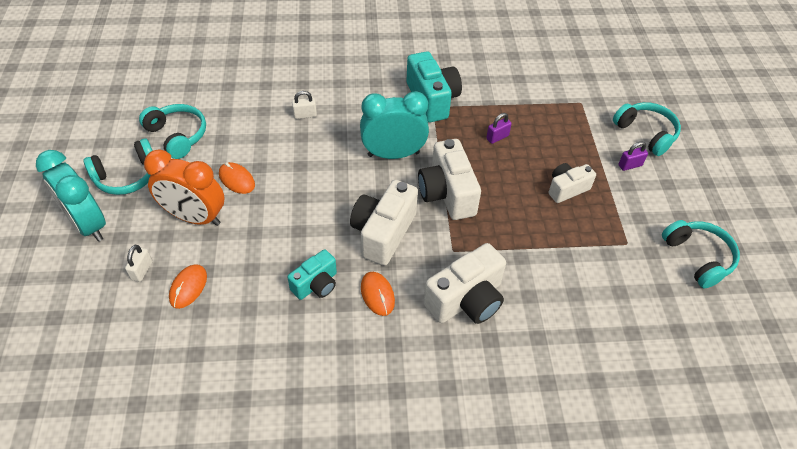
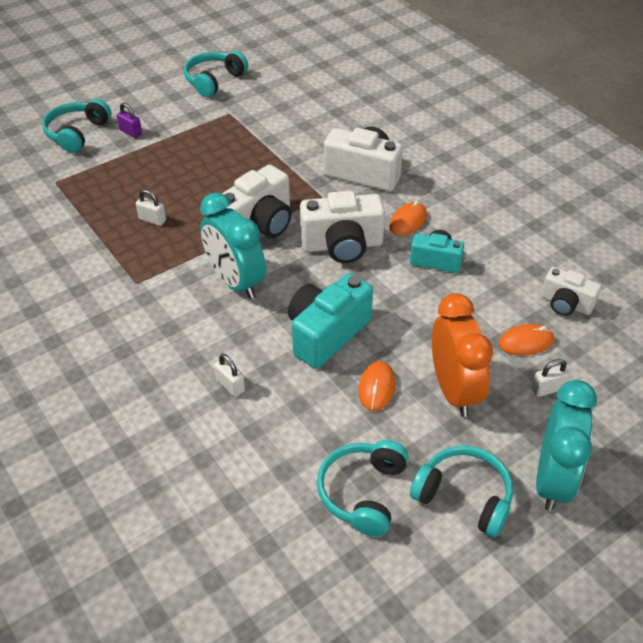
camera: 120 degrees left, 5 degrees down
(432, 99) = (124, 288): turquoise camera -> turquoise camera (326, 334)
(497, 137) = (152, 220): purple padlock -> white padlock
(567, 189) = (191, 158): white camera -> white camera (565, 304)

